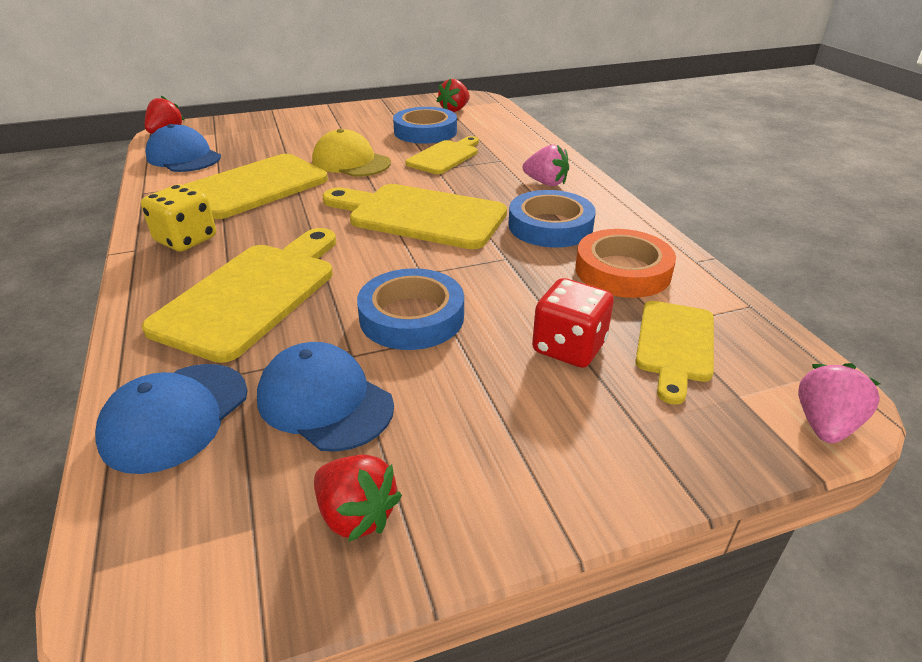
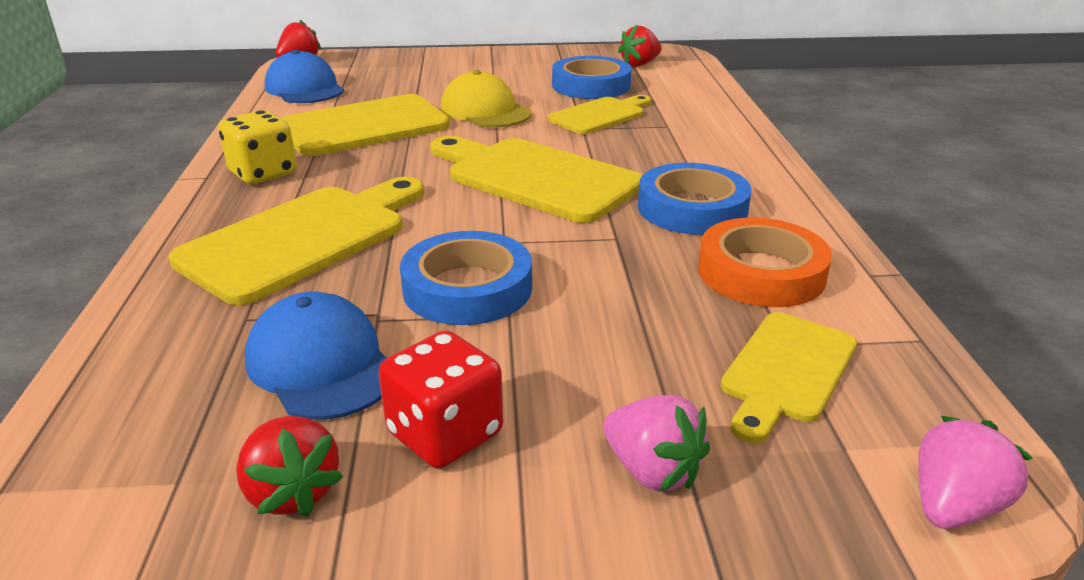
camera: 15 degrees right, 5 degrees down
(175, 416) = (159, 352): blue cap -> none
(546, 183) = (712, 158): pink strawberry -> pink strawberry (652, 470)
(569, 347) = (642, 352): red dice -> red dice (445, 434)

